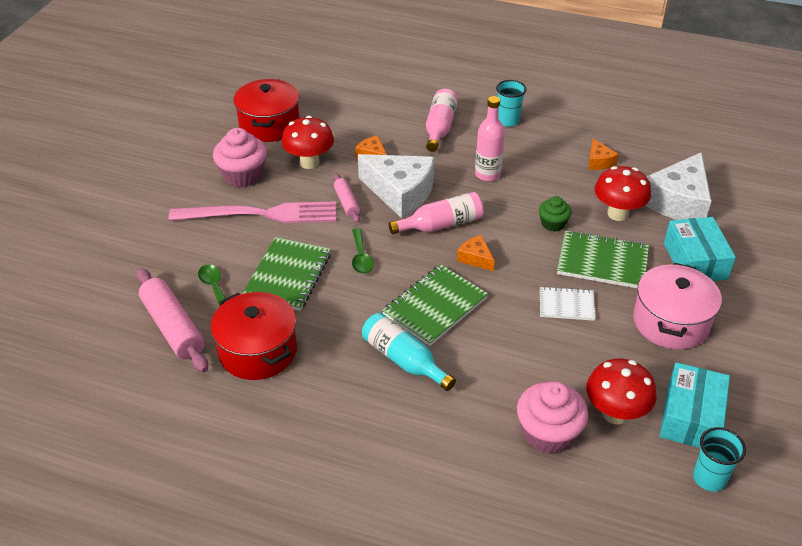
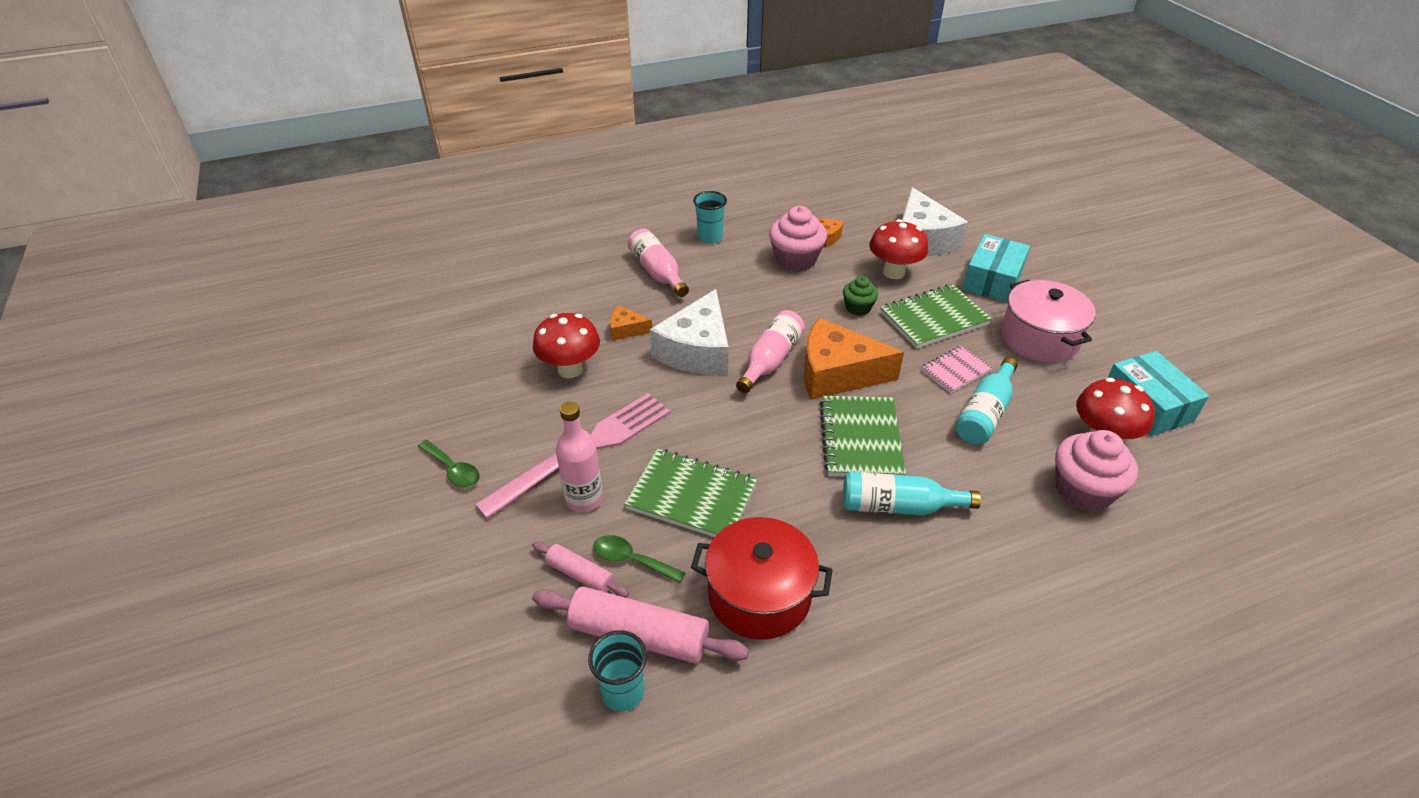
camera: 40 degrees left, 0 degrees up
(243, 175) = (513, 421): pink cupcake -> pink cupcake (795, 259)
(269, 125) = (478, 353): red pot -> none
(288, 276) = (692, 496): green notebook -> green notebook turned 45 degrees counterclockwise
(347, 203) = (658, 389): pink rolling pin -> pink rolling pin (580, 575)
(361, 257) = (738, 433): green spoon -> green spoon (453, 470)
(400, 192) = (697, 350): white cheese -> white cheese turned 120 degrees clockwise
(475, 258) = (837, 373): orange cheese -> orange cheese, size x2.14
(487, 174) = (752, 293): pink bottle -> pink bottle (584, 499)
(547, 344) = (984, 413): none -> turquoise bottle
(566, 305) = (955, 371): white notebook -> pink notebook
(695, 261) = (992, 280): turquoise box -> turquoise box turned 75 degrees clockwise
(709, 478) = (1218, 445): turquoise cup -> turquoise cup (623, 692)

